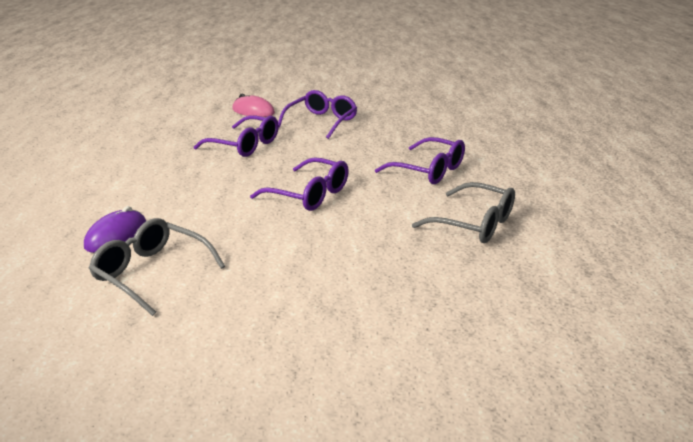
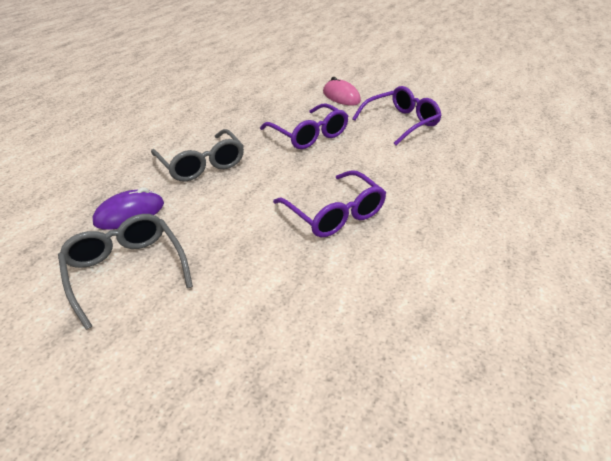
camera: 25 degrees right, 10 degrees up
(429, 170) = (488, 216): purple glasses -> none
(474, 224) = (507, 317): grey glasses -> grey glasses (202, 165)

